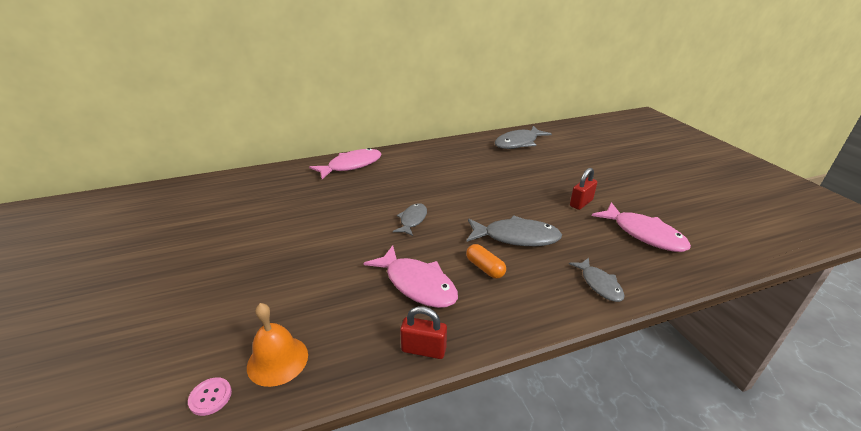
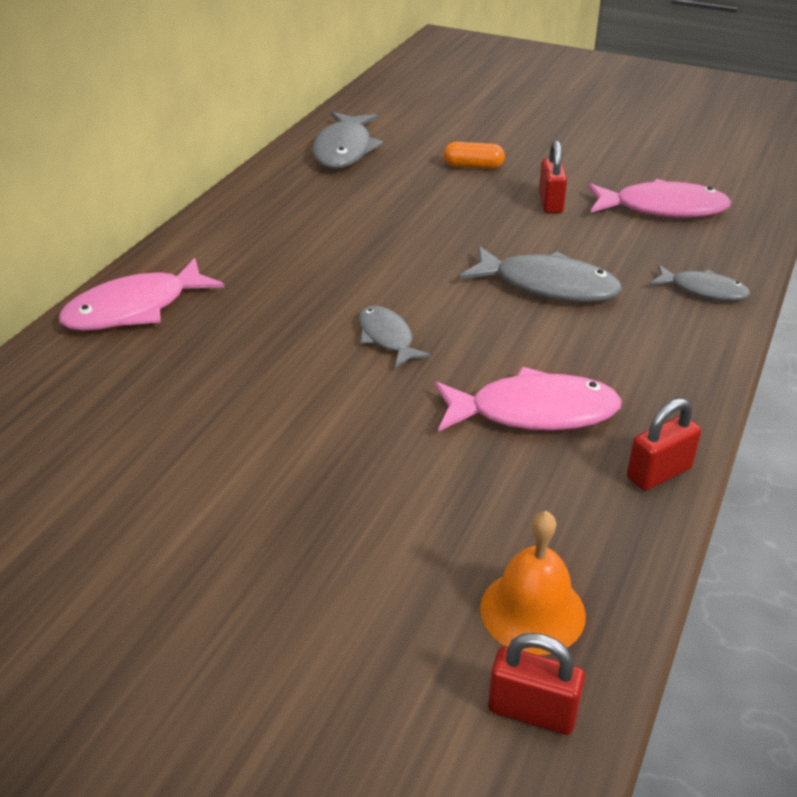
camera: 45 degrees left, 5 degrees up
(210, 397) = (532, 711): pink button -> red padlock
(351, 165) = (134, 309): pink fish -> pink fish turned 135 degrees counterclockwise
(485, 268) = (573, 344): orange capsule -> orange capsule (473, 166)
(516, 237) = (548, 286): grey fish -> grey fish turned 60 degrees clockwise

